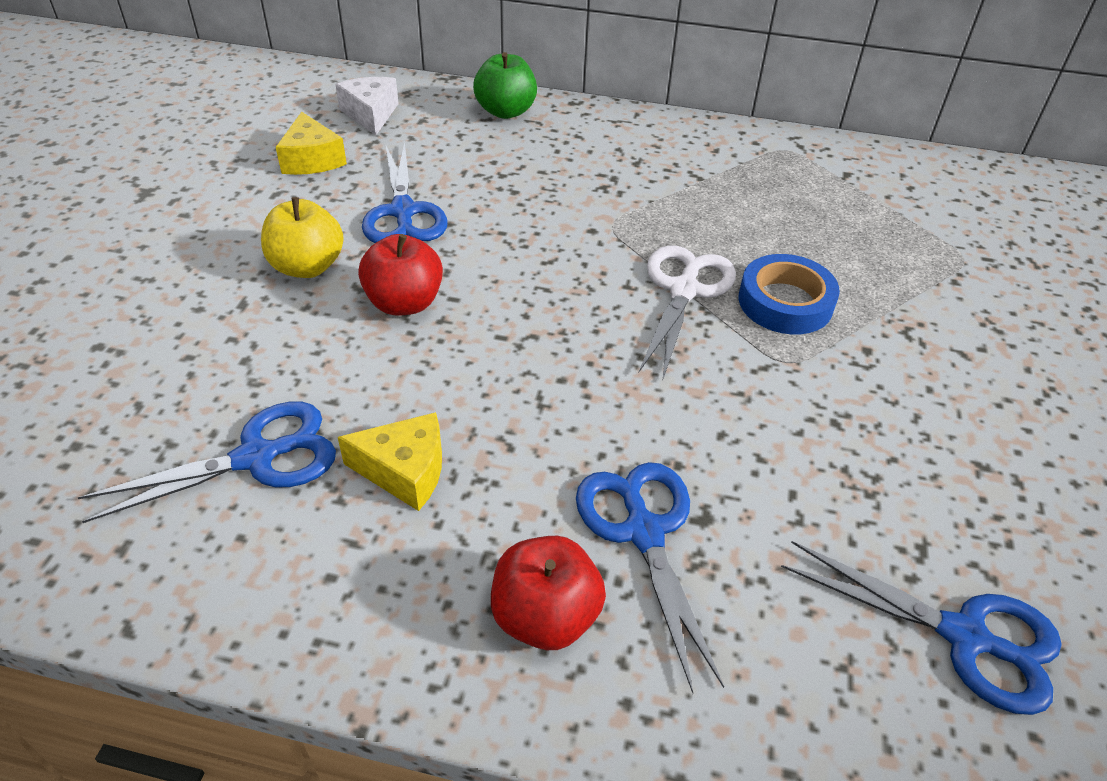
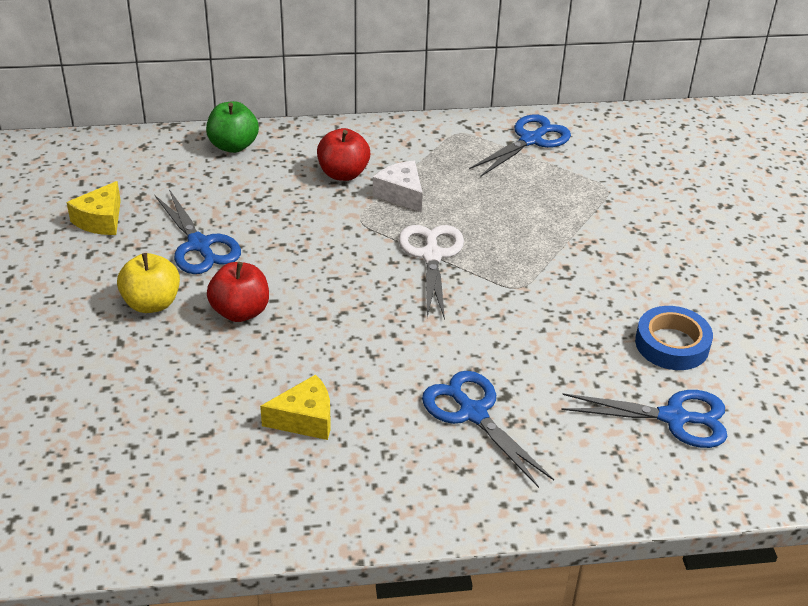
camera: 20 degrees left, 5 degrees down
(256, 457) = (200, 438): blue scissors -> blue scissors (531, 140)
(312, 159) = (100, 220): yellow cheese -> yellow cheese turned 60 degrees clockwise
(371, 114) = (125, 171): white cheese -> white cheese (401, 194)
(545, 616) = (436, 474): red apple -> red apple (343, 174)
(785, 302) = (502, 247): blue tape -> blue tape (672, 344)

